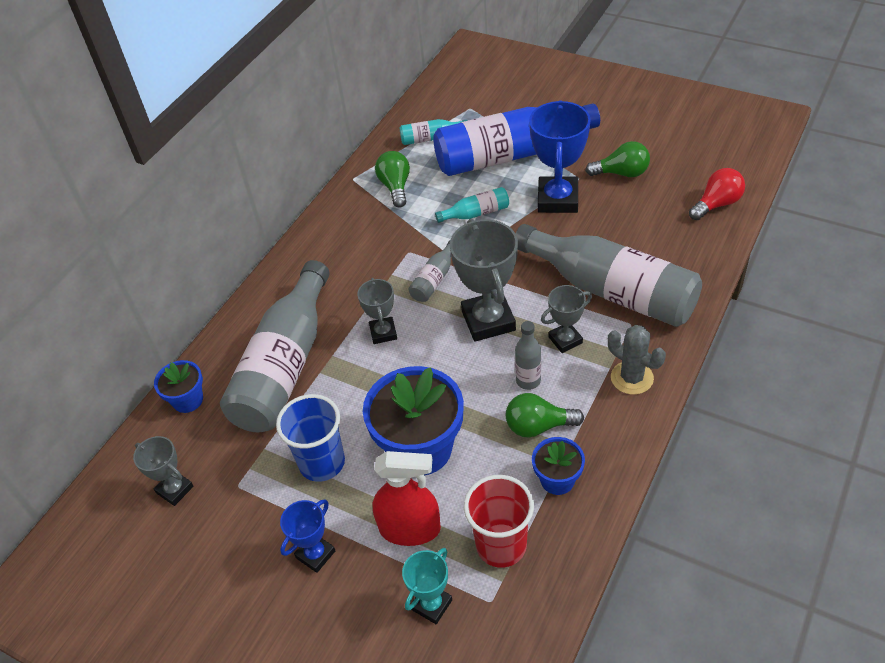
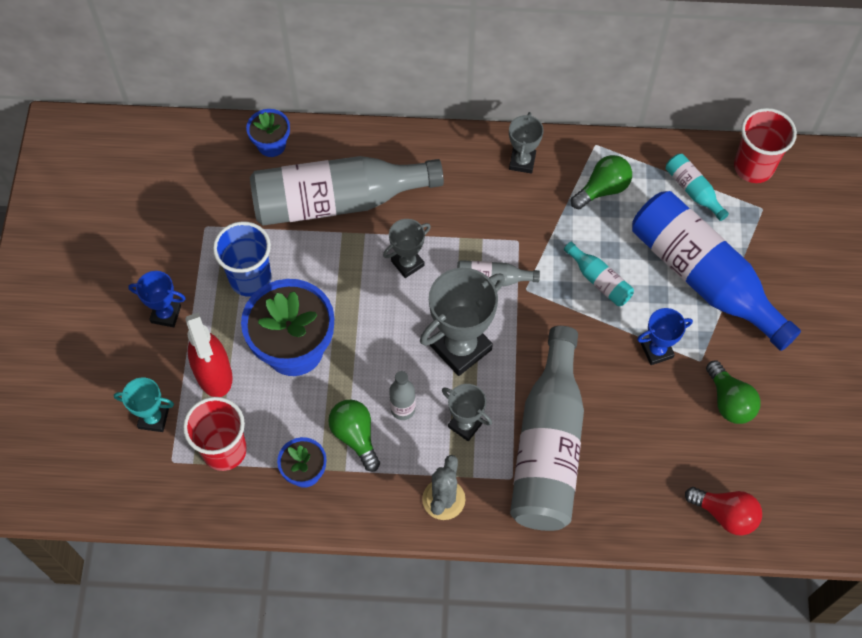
camera: 60 degrees right, 15 degrees up
(175, 490) = (184, 183): grey trophy -> grey trophy (522, 162)
(432, 102) = (753, 167): none -> red cup
(557, 199) = (657, 351): blue trophy -> blue trophy, size x0.56

